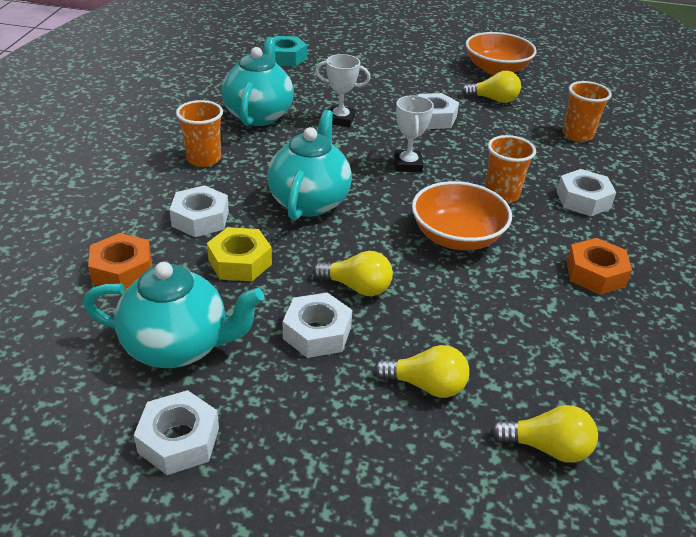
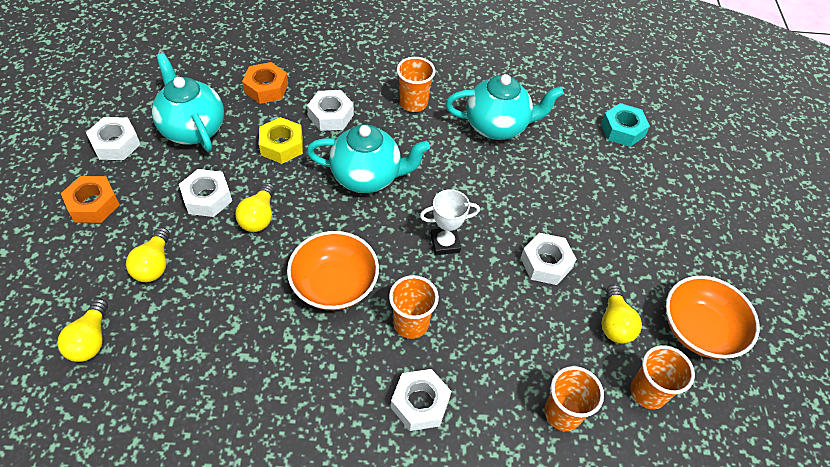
camera: 80 degrees right, 15 degrees up
(178, 346) = (193, 129): turquoise teapot -> turquoise teapot turned 150 degrees clockwise
(340, 119) = (512, 185): white trophy -> none
(552, 98) = (648, 392): none -> orange cup
(595, 273) = (294, 399): orange nut -> orange nut (93, 204)

